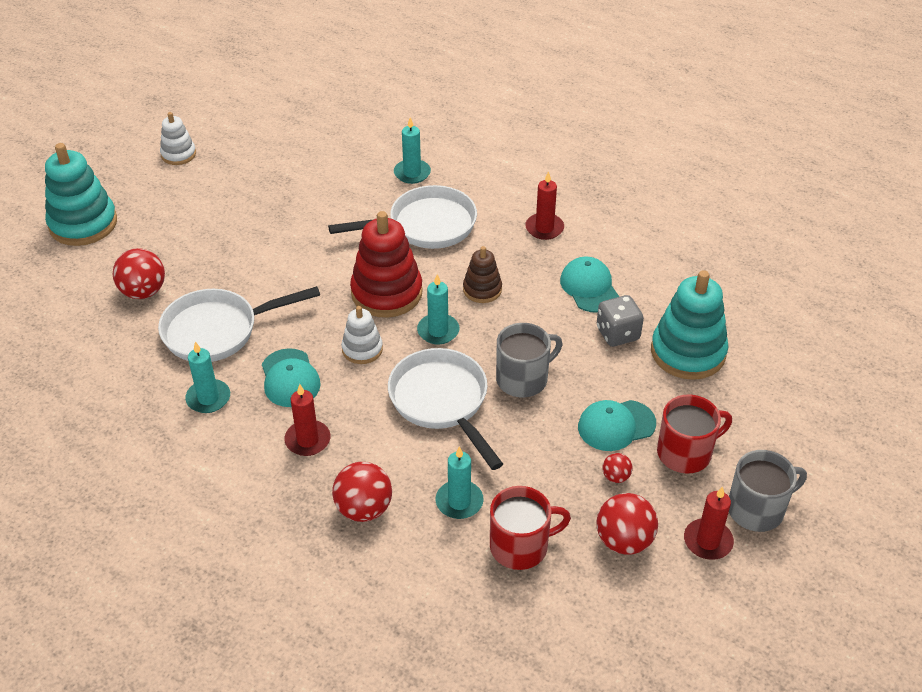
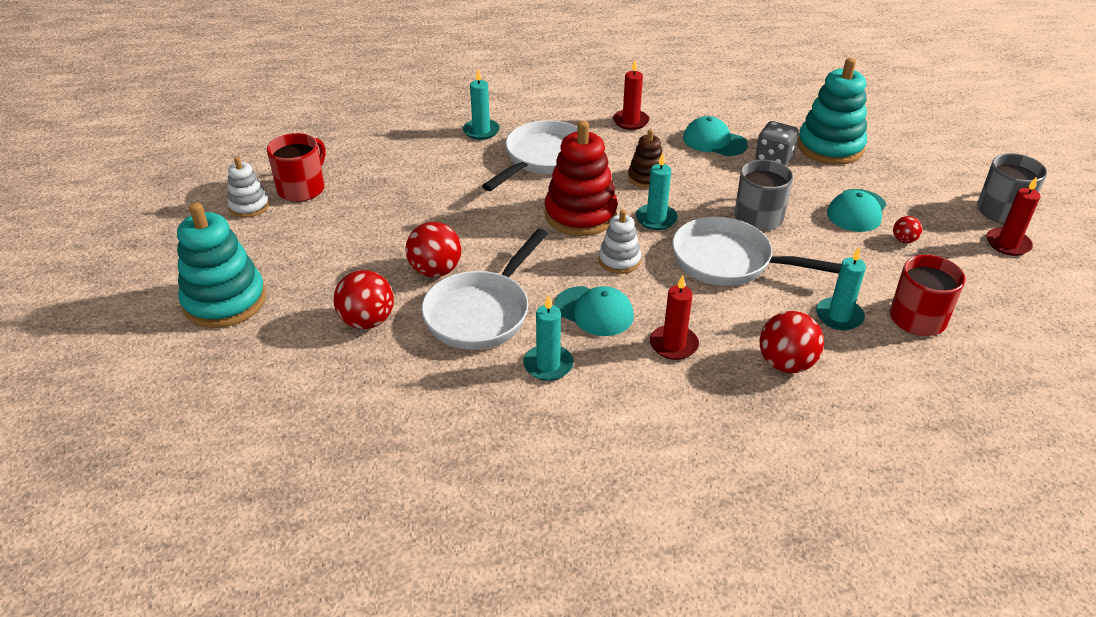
camera: 40 degrees left, 5 degrees down
(624, 541) = (967, 274): red ball -> red ball (435, 271)
(685, 453) = (918, 203): red mug -> red mug (302, 188)

